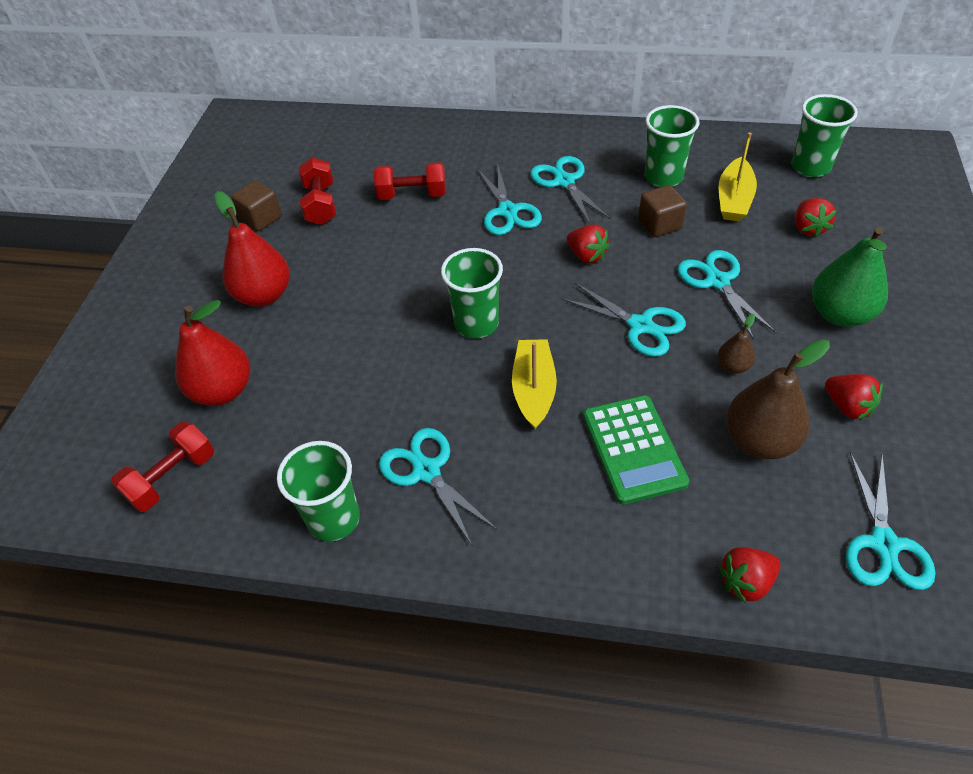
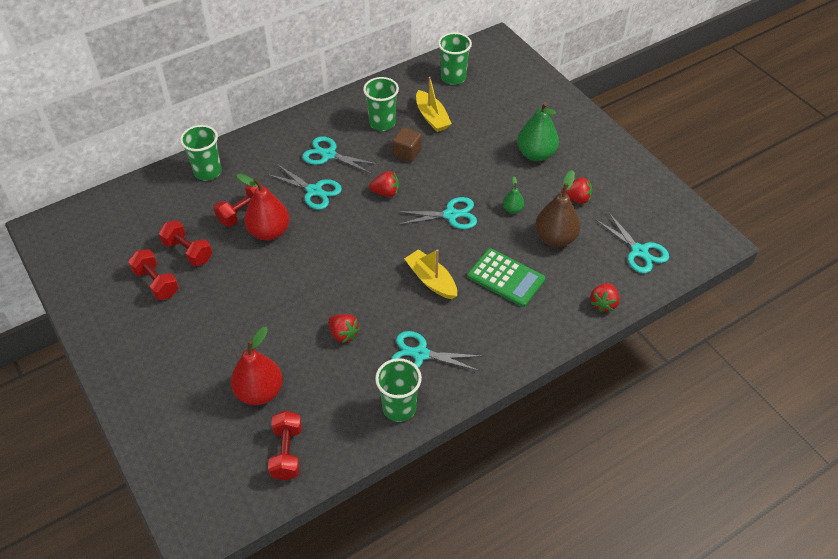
camera: 45 degrees left, 0 degrees up
(261, 218) = (156, 283): brown cube -> red dumbbell
(264, 295) = (218, 326): red pear -> red pear (269, 232)
(476, 323) = (365, 265): green cup -> green cup (208, 172)
(717, 281) = (466, 169): turquoise scissors -> none
(733, 366) = (512, 209): brown pear -> green pear
(808, 228) = (483, 115): red strawberry -> red strawberry (343, 334)

